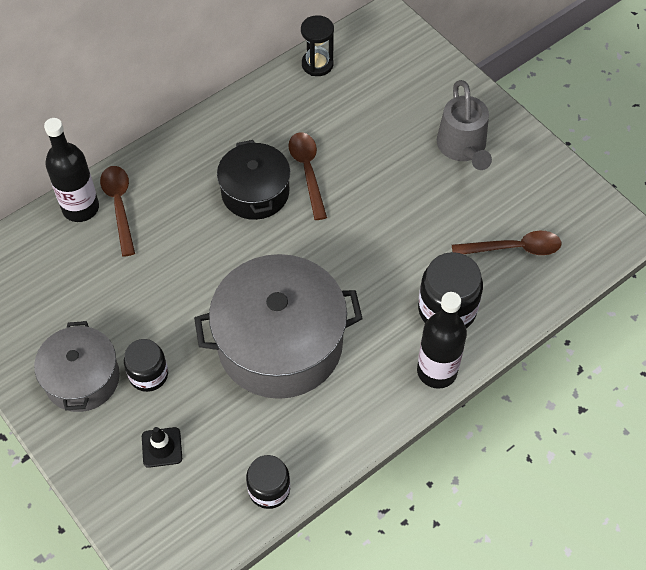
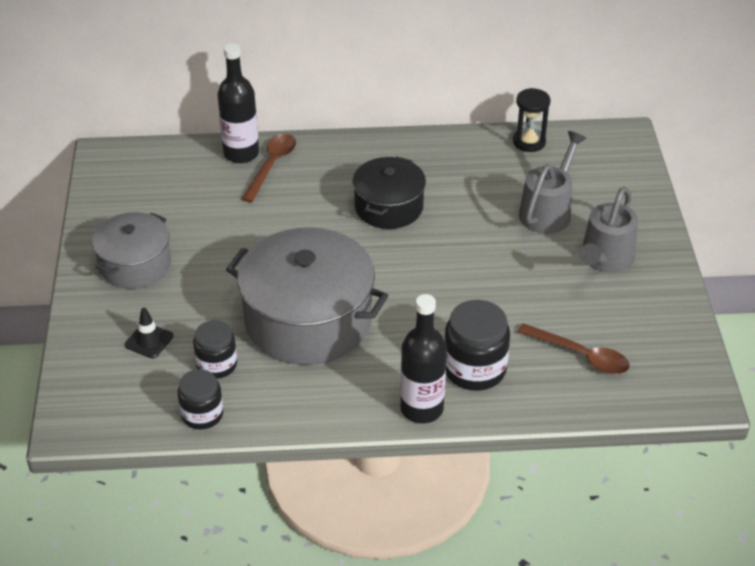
camera: 35 degrees right, 15 degrees down
(148, 374) = (186, 287): black jar -> black jar (217, 365)
(307, 171) = (447, 213): brown spoon -> none
(385, 124) = (548, 210): none -> grey watering can

